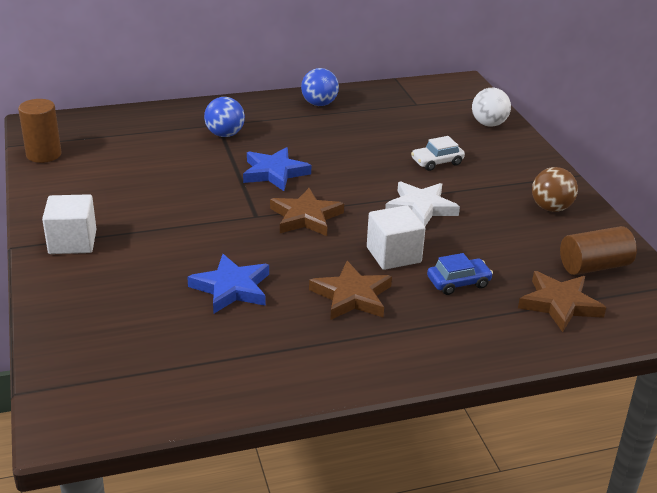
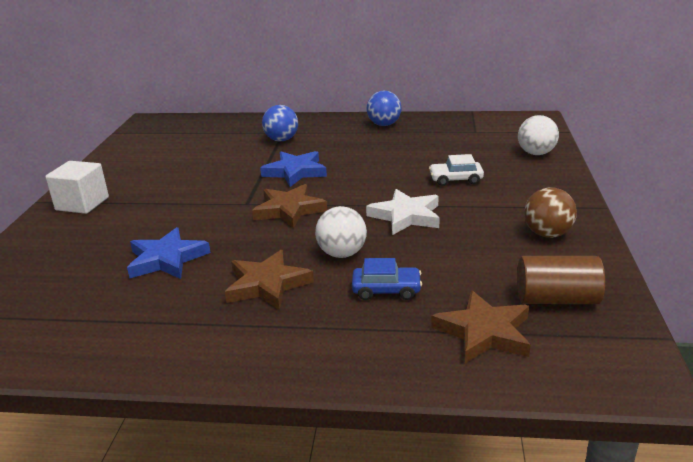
camera: 25 degrees right, 5 degrees down
(44, 154) = (130, 141): brown cylinder -> none
(393, 255) = (342, 254): white cube -> white ball

